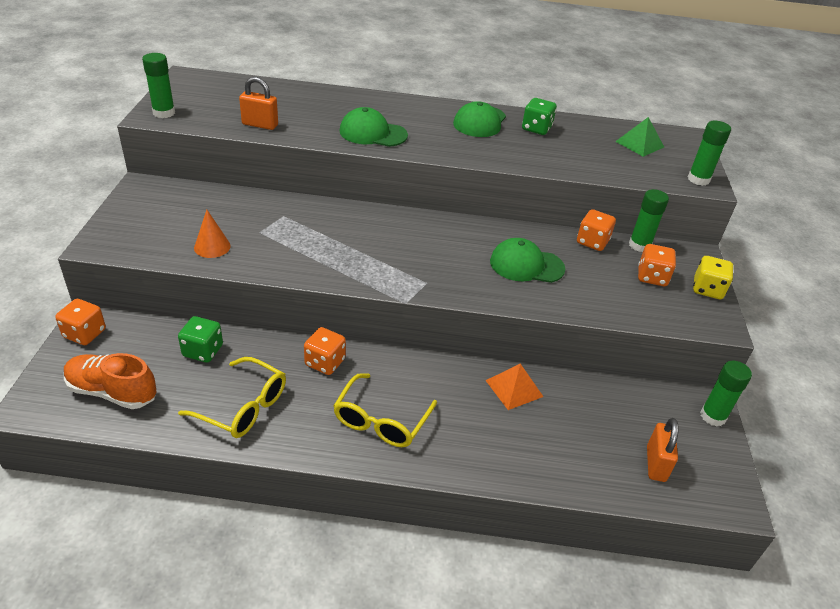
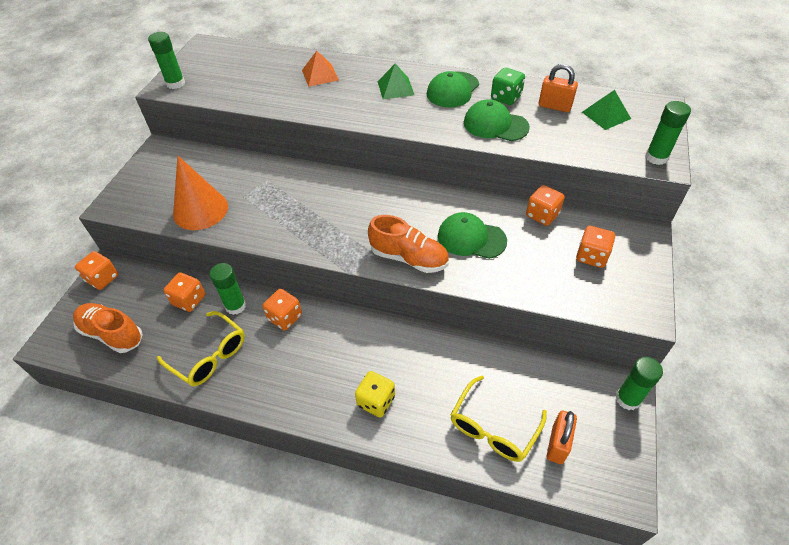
camera: 15 degrees right, 10 degrees up
(203, 351) = (189, 300): green dice -> orange dice
(212, 247) = (200, 210): orange cone -> orange cone, size x1.80
(260, 125) = (252, 95): orange padlock -> orange padlock (554, 106)
(373, 133) = (349, 104): green cap -> green cap (495, 125)
(381, 421) = (319, 378): yellow glasses -> yellow glasses (493, 428)
(419, 119) = (395, 88): none -> green pyramid
(466, 285) = (409, 258): none -> orange shoe
(514, 388) = (443, 355): orange pyramid -> orange pyramid (320, 75)
(639, 245) = (588, 220): green glue stick -> green glue stick (235, 306)
(707, 289) = (645, 272): yellow dice -> yellow dice (376, 401)

